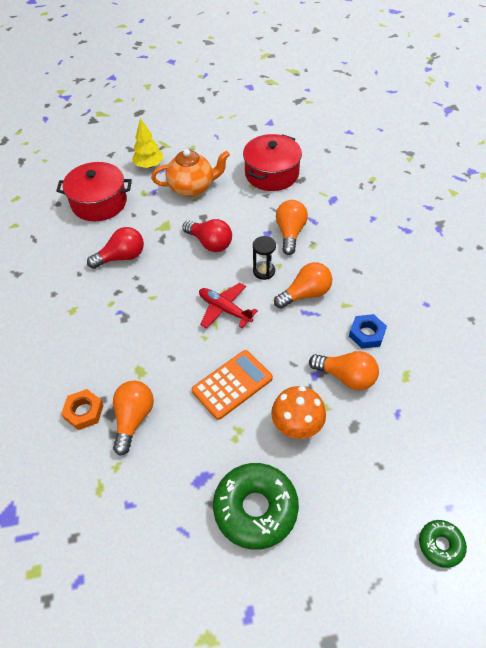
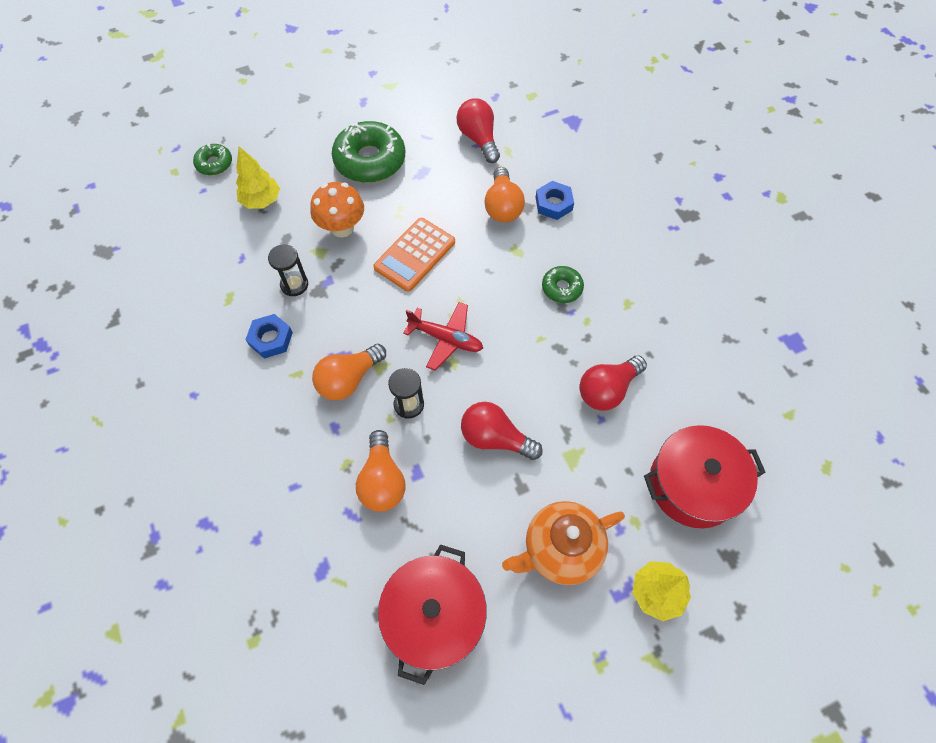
camera: 165 degrees right, 10 degrees up
(84, 412) = (553, 204): orange nut -> blue nut
(117, 331) = (562, 288): none -> green donut
(124, 513) = (479, 139): none -> red light bulb
(346, 377) = (294, 284): orange light bulb -> black hourglass
(380, 477) = (261, 201): none -> yellow tree

